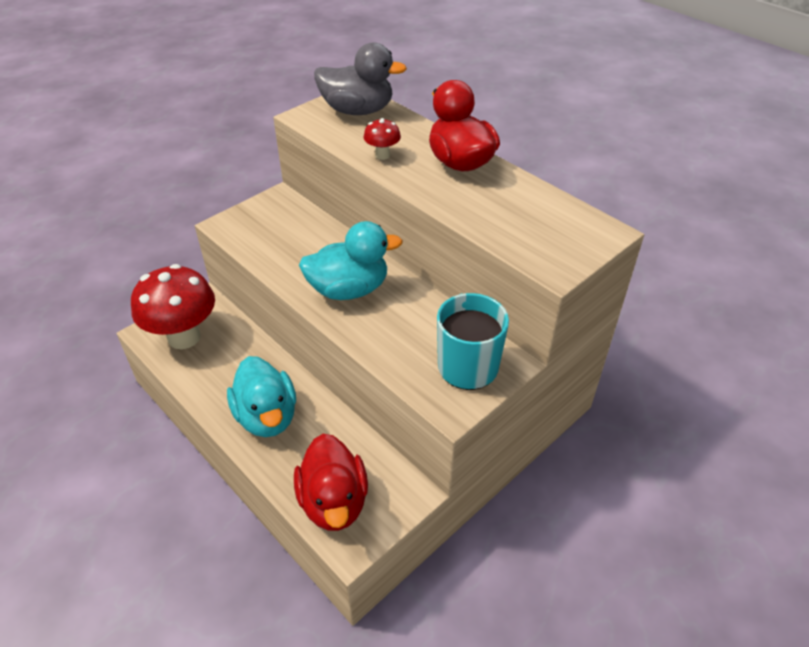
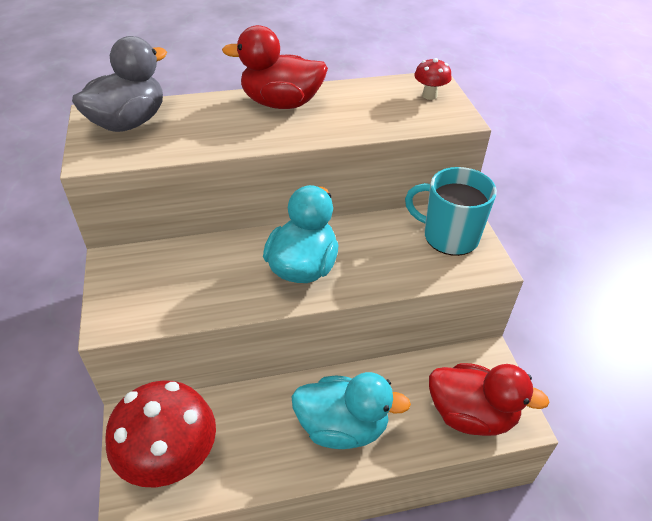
camera: 60 degrees left, 0 degrees up
(382, 155) = (223, 137): red mushroom -> red mushroom (429, 95)

